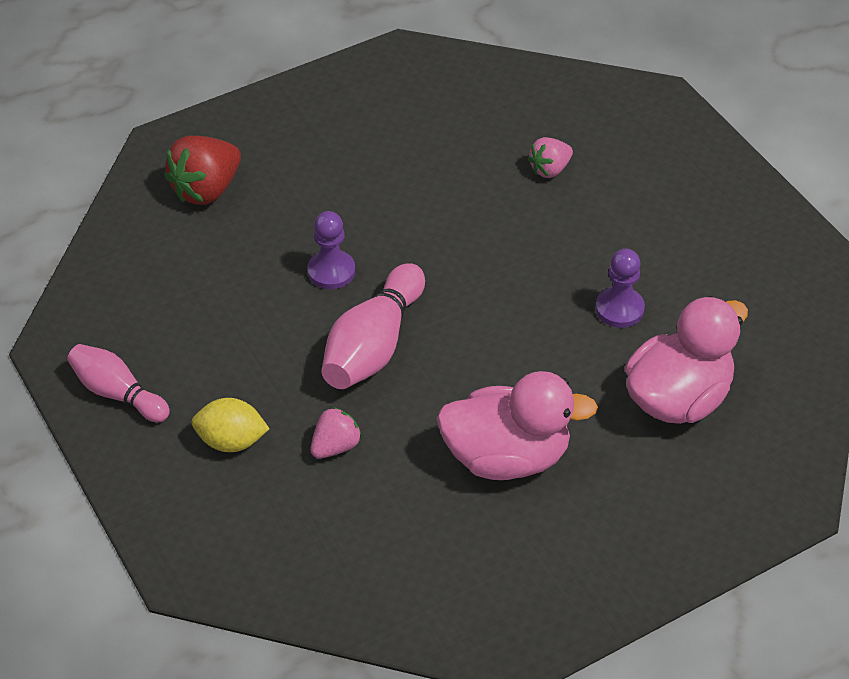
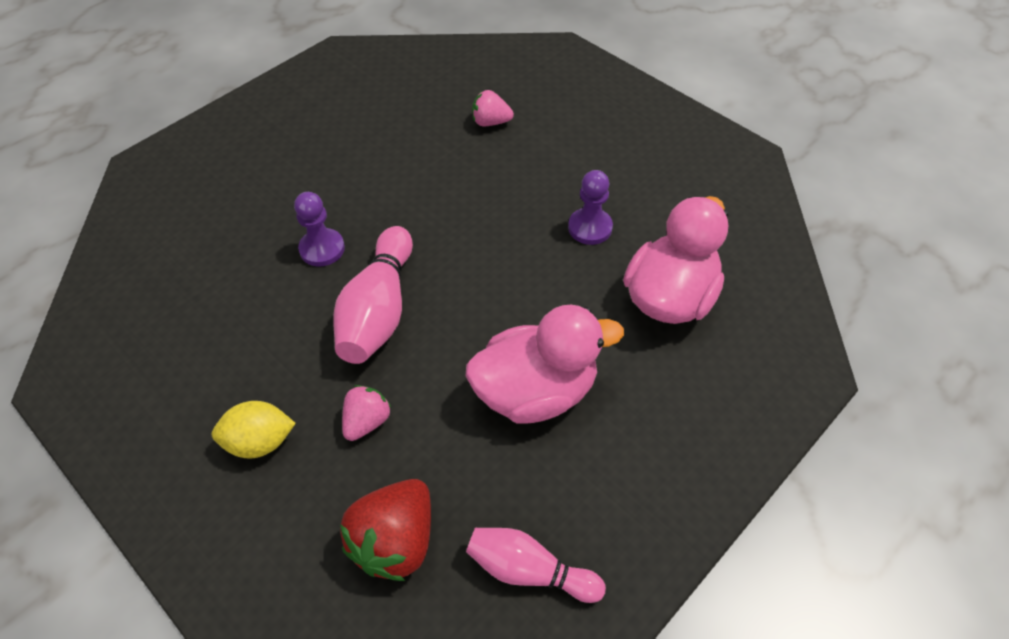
camera: 15 degrees left, 5 degrees up
(118, 393) = (132, 418): pink bowling pin -> pink bowling pin (529, 570)
(206, 190) = (189, 199): red strawberry -> red strawberry (396, 541)
(550, 169) = (491, 122): pink strawberry -> pink strawberry turned 60 degrees clockwise

